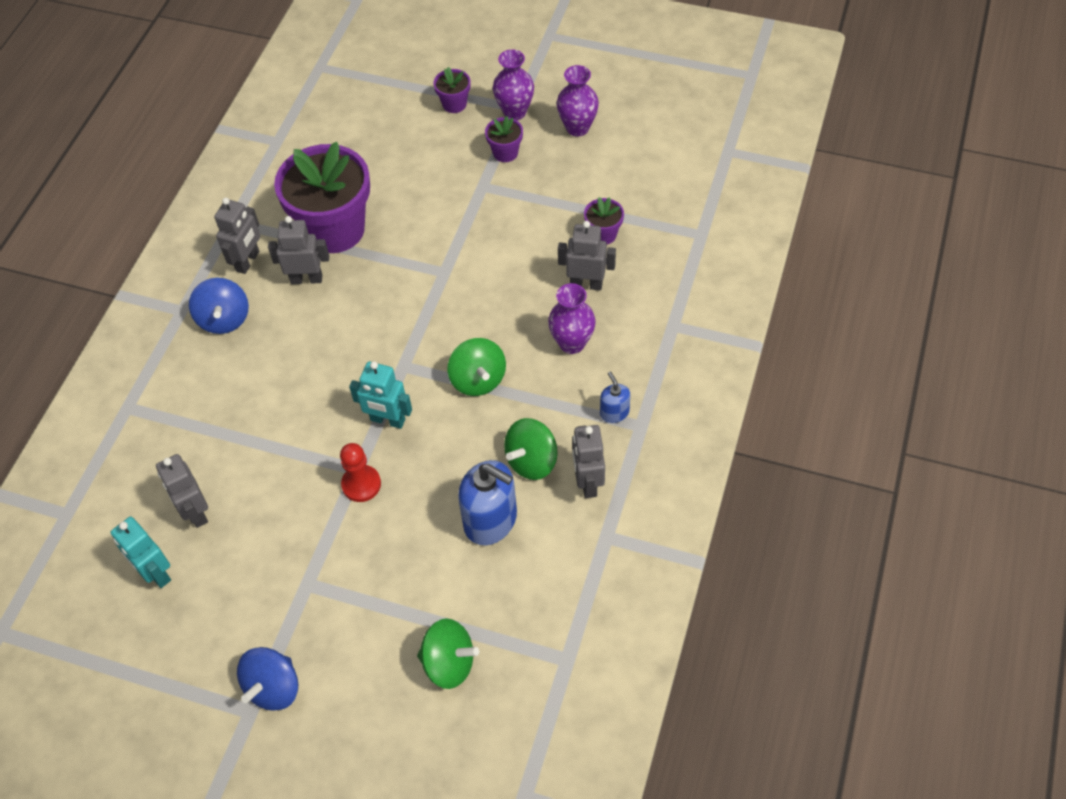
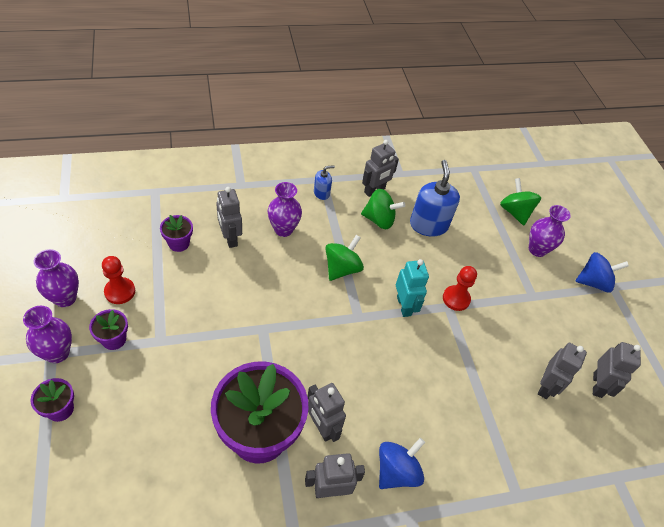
camera: 130 degrees left, 5 degrees down
(155, 573) = (597, 385): turquoise robot -> grey robot
(369, 646) = (537, 249): none -> purple vase
(562, 169) = (120, 291): none -> red pawn
(614, 412) = (321, 193): blue soap dispenser -> blue soap dispenser turned 150 degrees counterclockwise

